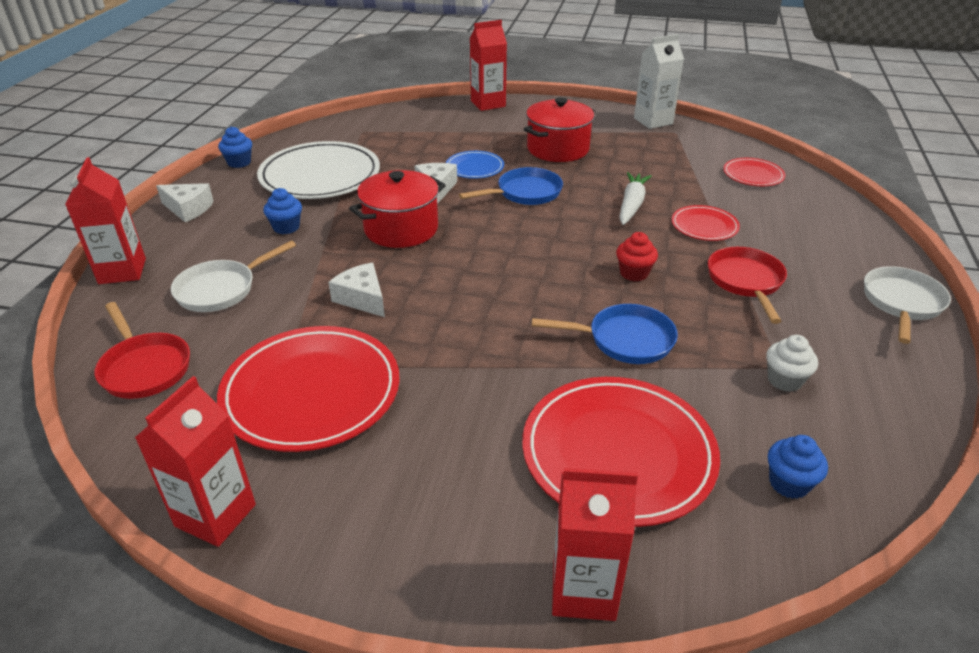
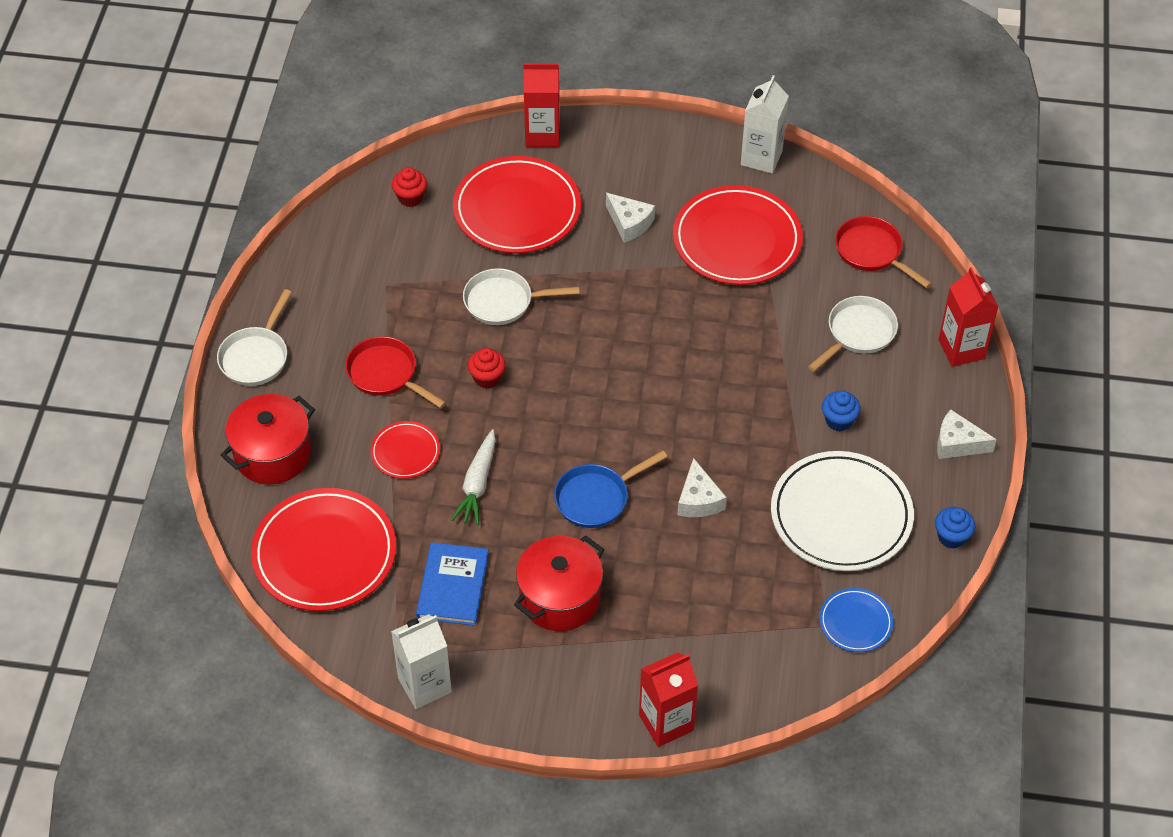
camera: 175 degrees right, 15 degrees up
(215, 515) = (761, 158): red carton -> white carton
(362, 298) = (729, 331): white cheese -> white cheese (629, 223)
(401, 229) = (720, 426): red pot -> red pot (272, 454)
(474, 168) = (661, 546): blue plate -> blue plate (855, 622)
(625, 340) = (503, 302): blue pan -> white pan
(642, 157) = (453, 586): none -> blue book
(745, 282) = (385, 374): red pan -> red pan turned 135 degrees clockwise
(753, 175) = (324, 554): red plate -> red plate, size x2.00
(784, 380) = (386, 273): white cupcake -> none
(789, 483) = (410, 198): blue cupcake -> red cupcake

